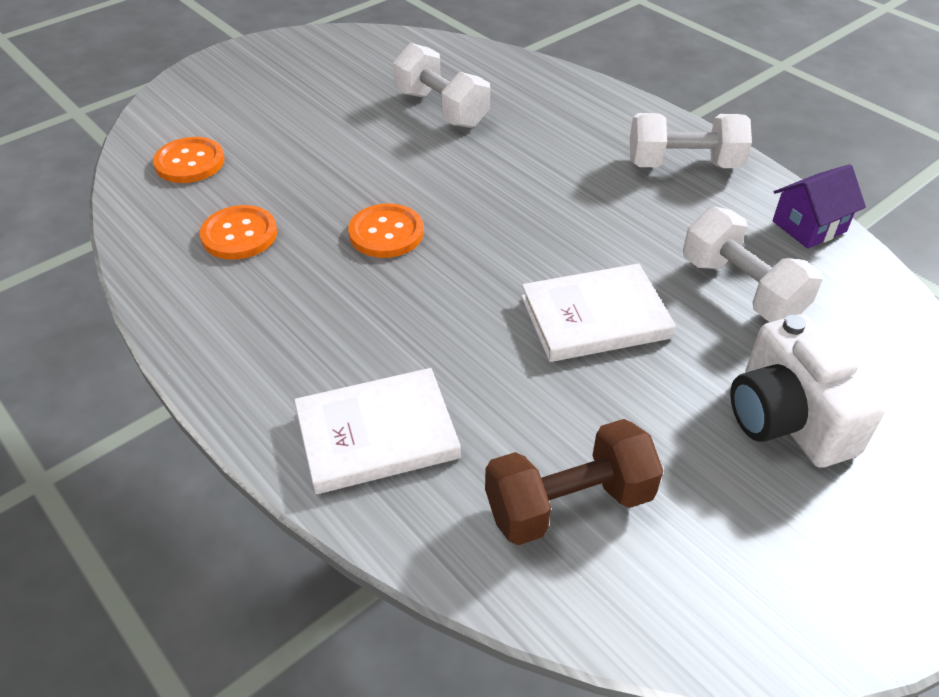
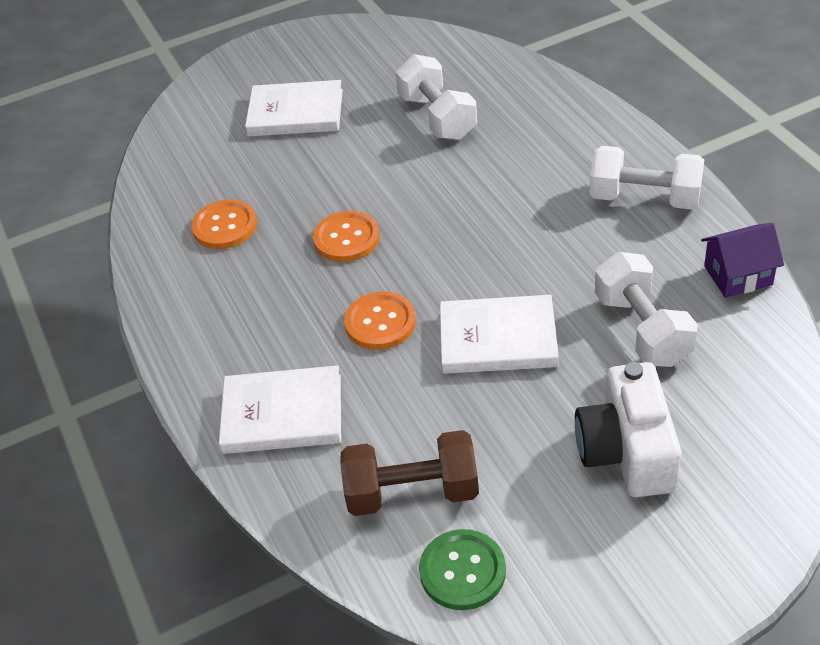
camera: 20 degrees right, 0 degrees up
(190, 162) = (202, 152): orange button -> orange button (380, 322)
(285, 116) = (295, 113): none -> white book
(667, 591) = (462, 571): none -> green button

